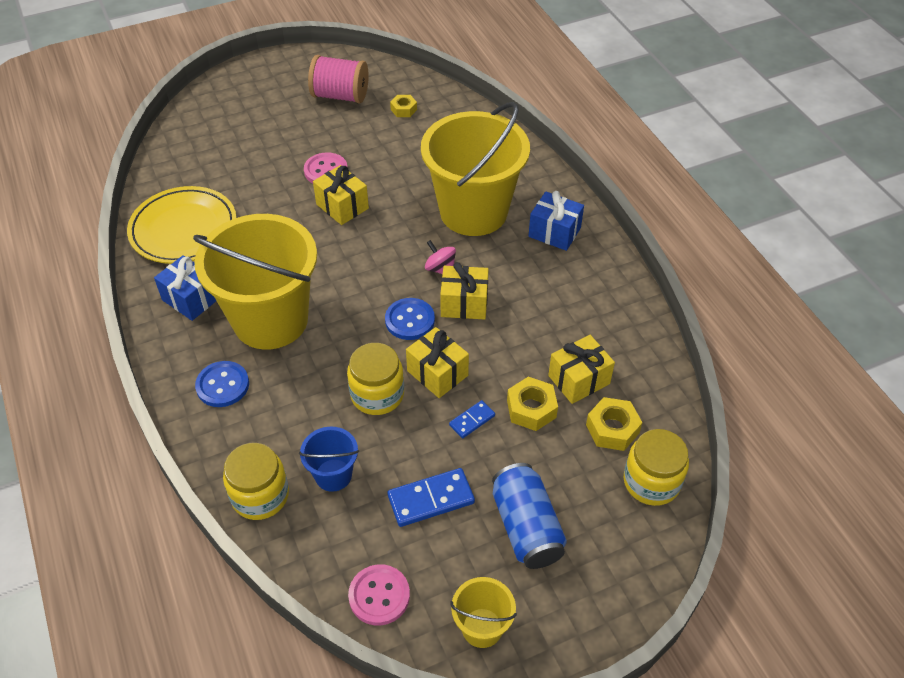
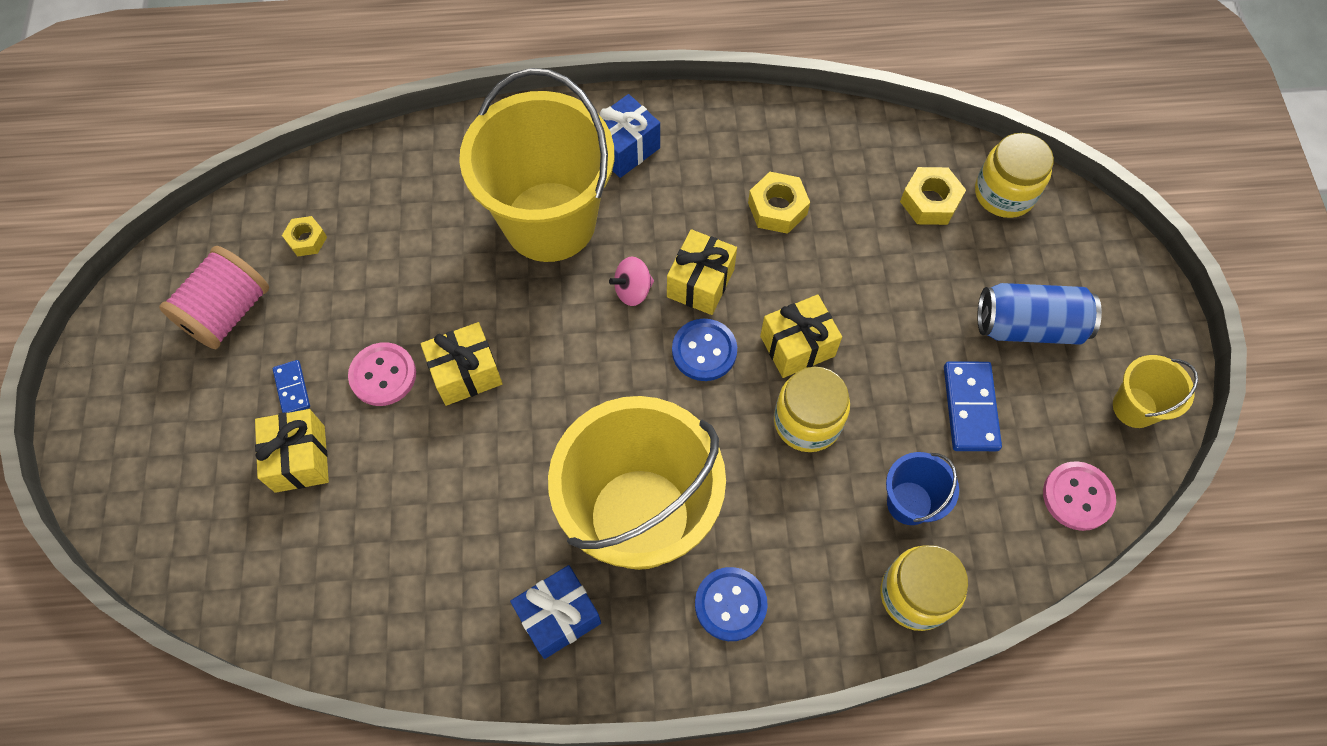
camera: 70 degrees left, 15 degrees up
(184, 229) = (412, 601): yellow plate -> none
(472, 420) = (877, 332): blue domino -> blue domino (292, 388)
(531, 409) = (879, 267): yellow nut -> yellow nut (777, 208)
(579, 379) = (855, 207): yellow gift -> yellow gift (300, 458)

